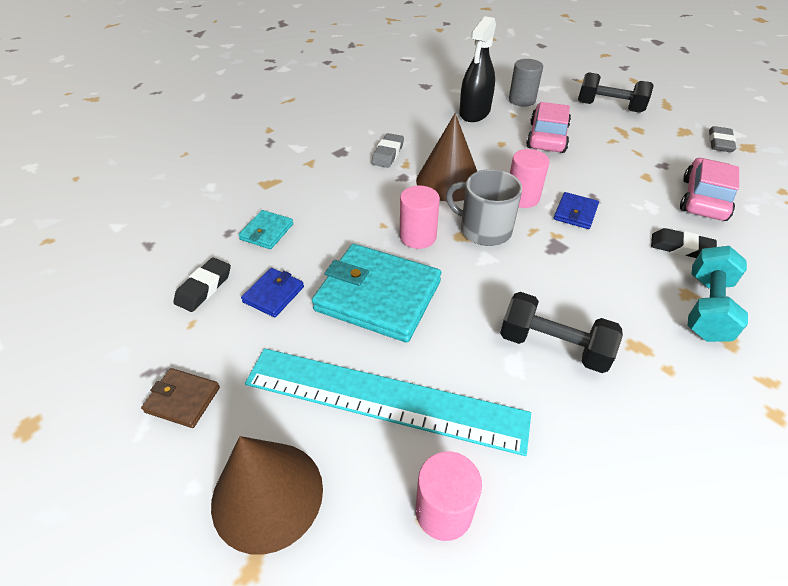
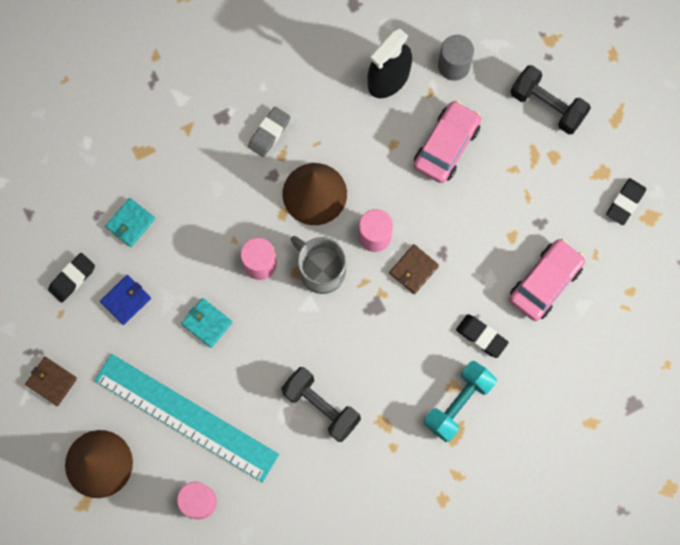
camera: 15 degrees right, 30 degrees up
(378, 296) = (207, 323): turquoise wallet -> turquoise wallet, size x0.47
(575, 213) = (413, 269): blue wallet -> brown wallet
(720, 143) = (625, 202): grey eraser -> black eraser

